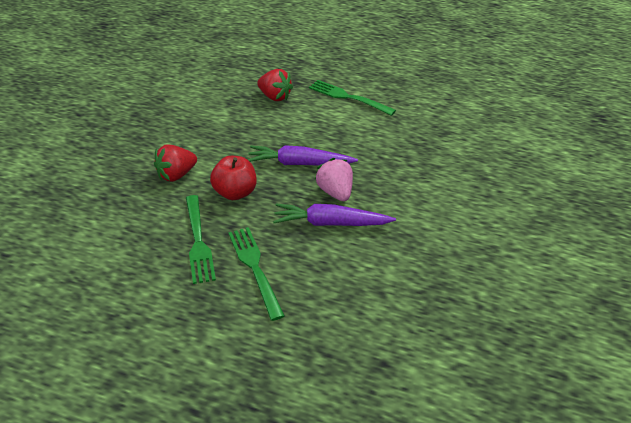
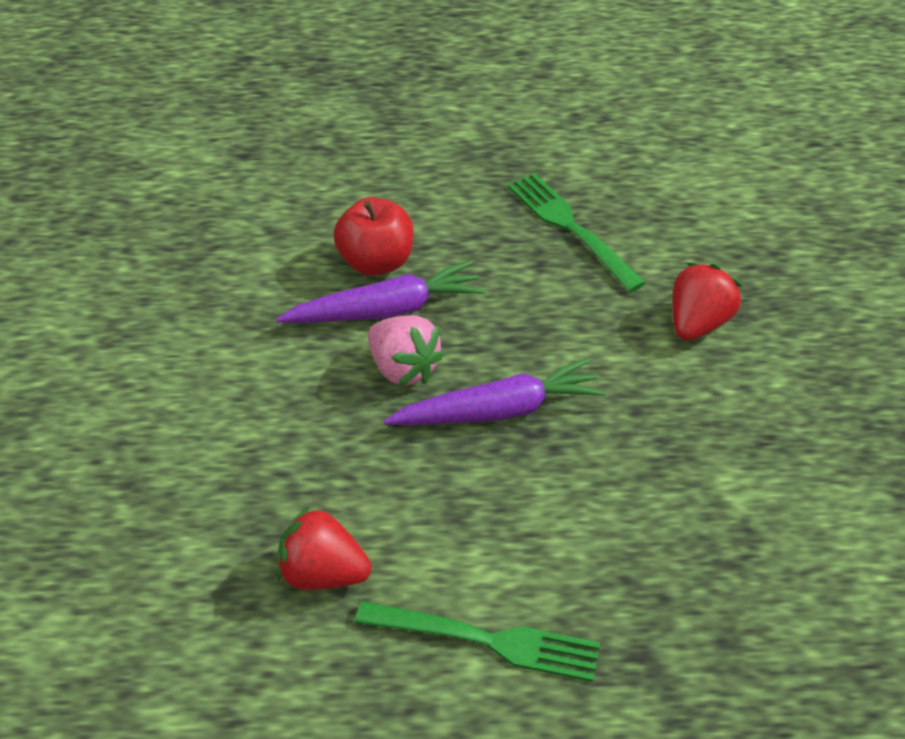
camera: 160 degrees right, 5 degrees up
(235, 193) = (574, 319): red apple -> red apple (376, 262)
(255, 268) = (464, 215): green fork -> none
(275, 97) = (660, 584): red strawberry -> red strawberry (322, 574)

